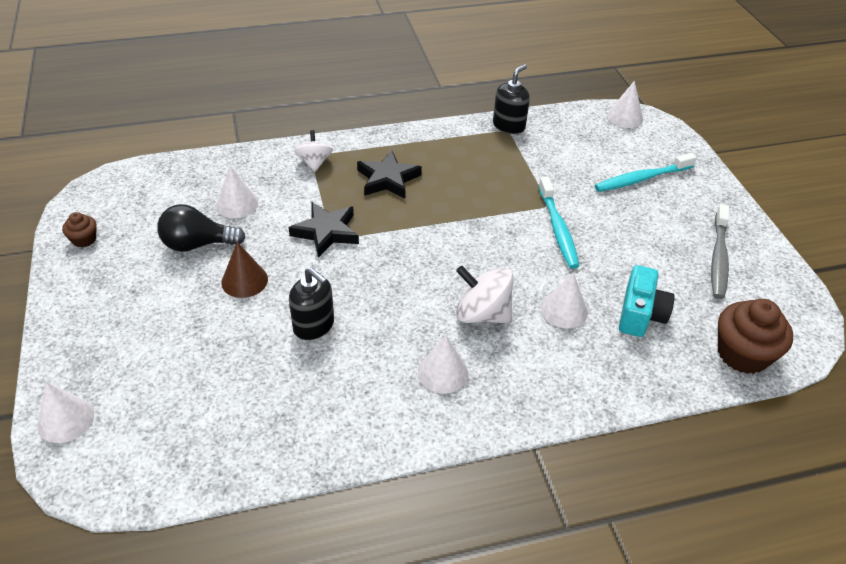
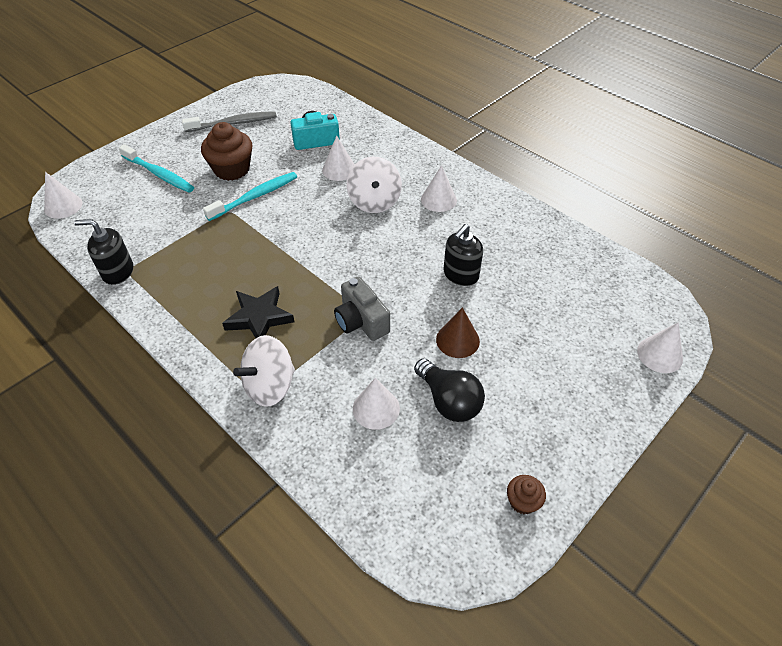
camera: 120 degrees left, 5 degrees up
(314, 163) = (270, 386): white spinning top -> white spinning top, size x1.55
(314, 326) = (460, 275): black soap dispenser -> black soap dispenser turned 150 degrees counterclockwise
(326, 232) = (361, 321): black star -> grey camera
(742, 354) = (317, 101): brown cupcake -> brown cupcake (232, 169)

